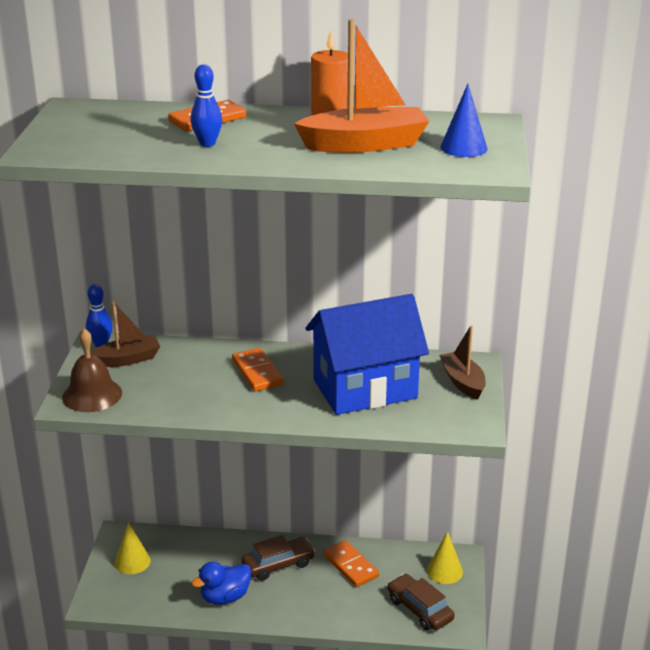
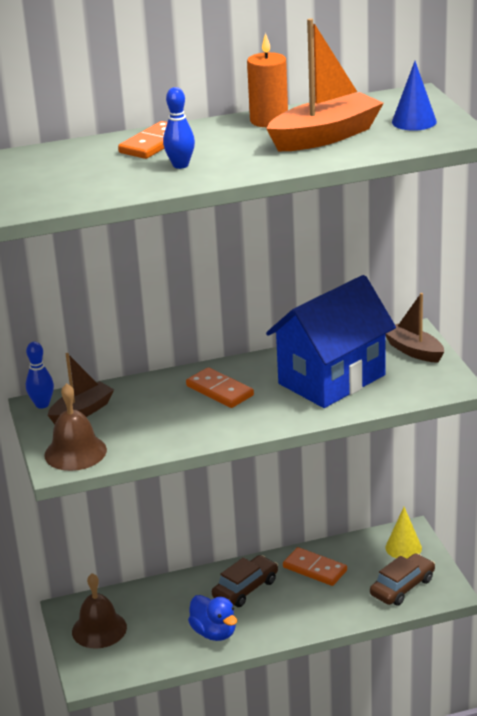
camera: 20 degrees left, 0 degrees up
(132, 561) = (99, 629): yellow cone -> brown bell
(225, 597) = (214, 632): blue duck -> blue duck turned 75 degrees counterclockwise
(419, 609) = (402, 587): brown car -> brown car turned 105 degrees clockwise

